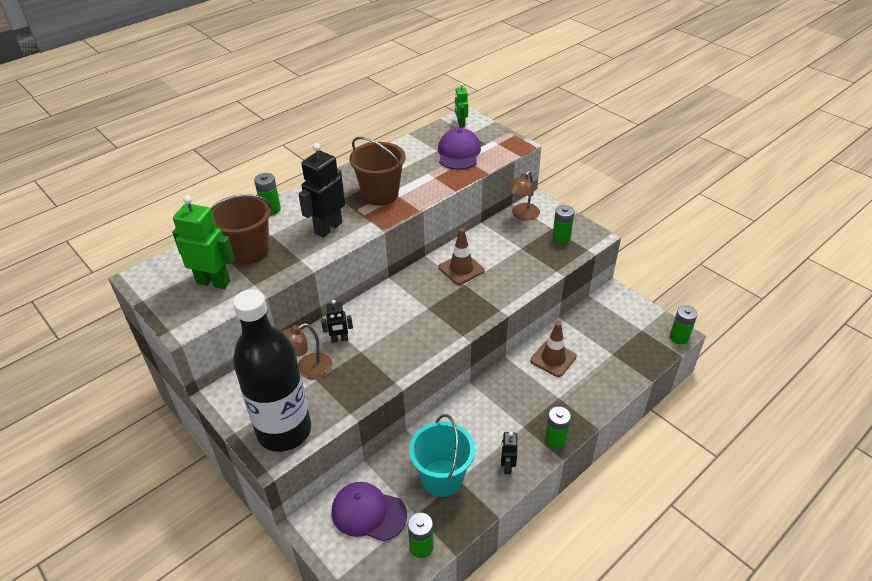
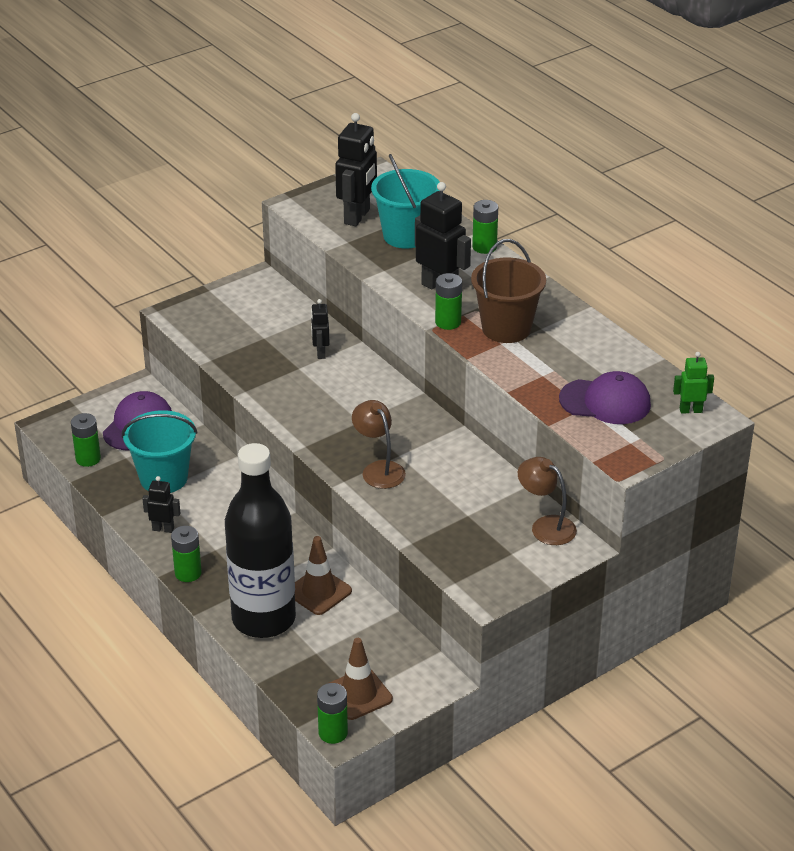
camera: 95 degrees right, 5 degrees down
(213, 282) = (357, 217): green robot -> black robot
(249, 251) = (406, 235): brown bucket -> turquoise bucket
(284, 431) = (201, 319): black bottle -> black bottle (263, 619)
(307, 370) = (279, 331): brown lamp -> brown lamp (379, 469)
(461, 269) = (429, 454): brown traffic cone -> brown traffic cone (358, 694)
(561, 238) = (484, 558): green battery -> green battery (448, 322)

